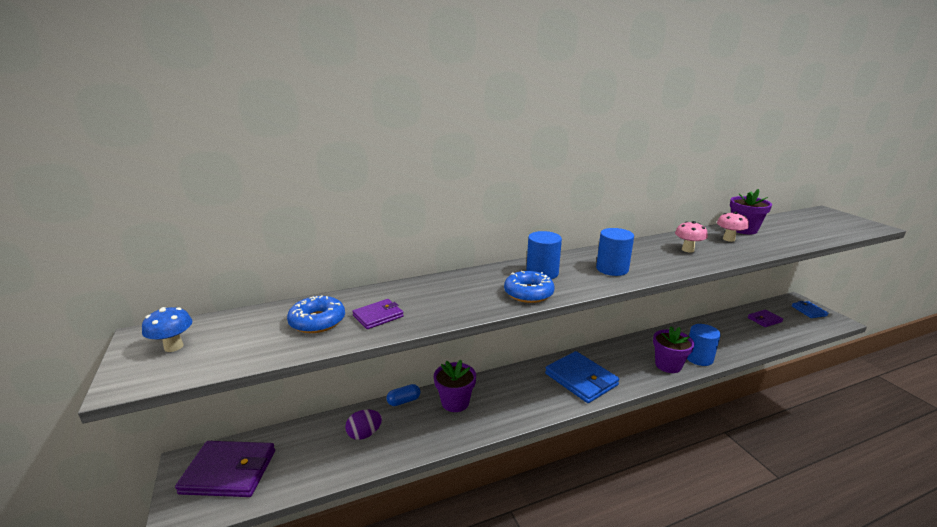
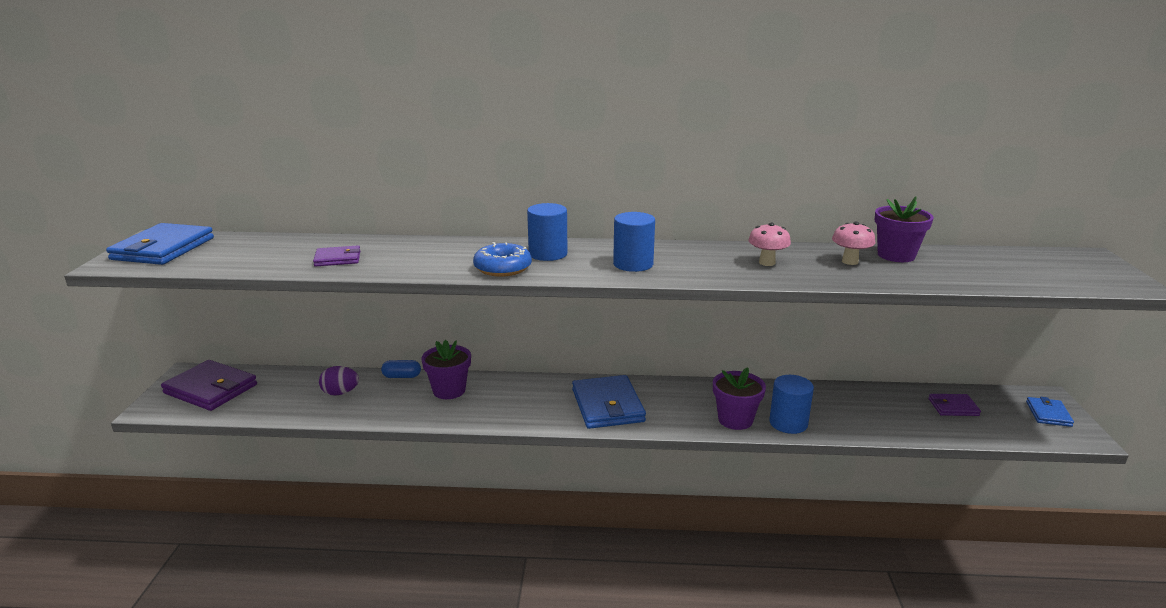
camera: 25 degrees right, 0 degrees up
(174, 347) = (163, 249): blue mushroom -> blue wallet
(317, 321) = (284, 253): blue donut -> none

